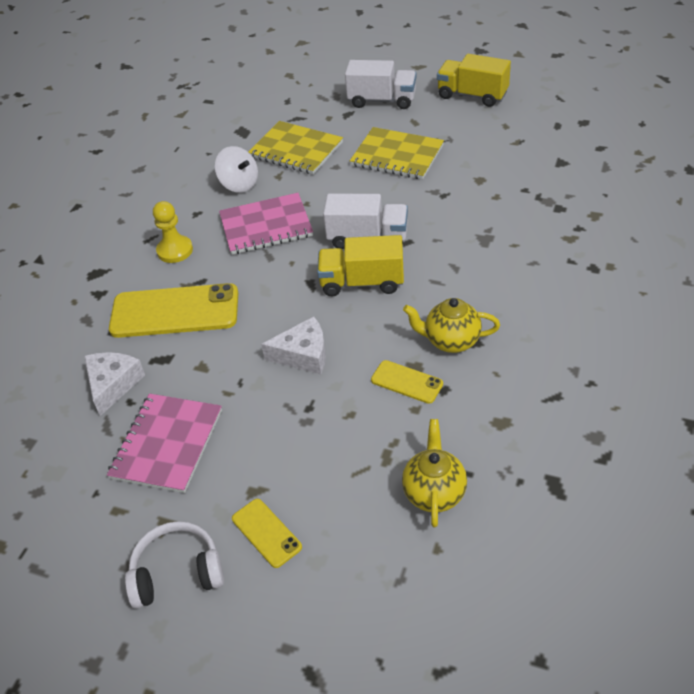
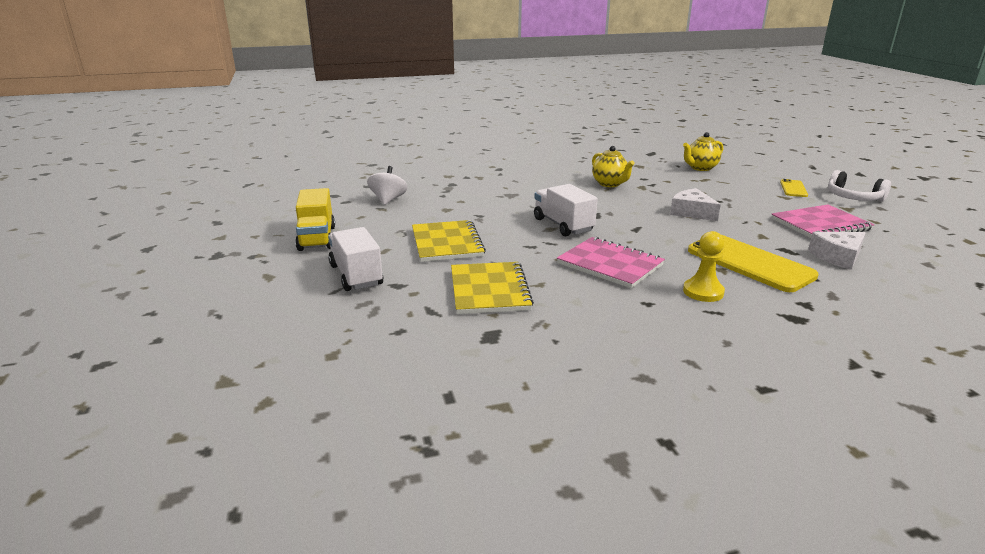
camera: 130 degrees left, 20 degrees down
(239, 184) = (578, 298): white spinning top -> white spinning top (388, 200)
(362, 282) = (607, 215): yellow truck -> none
(406, 382) = (656, 186): yellow phone -> none

